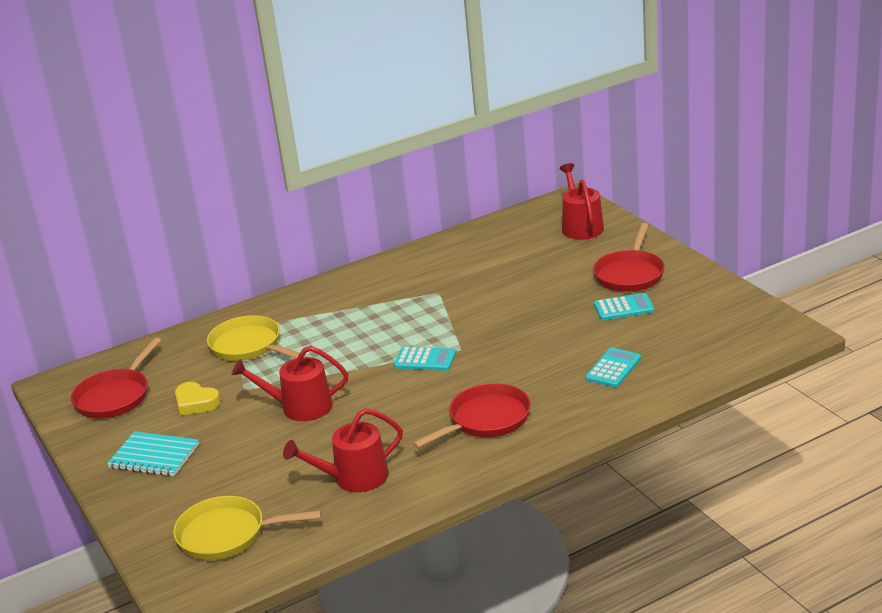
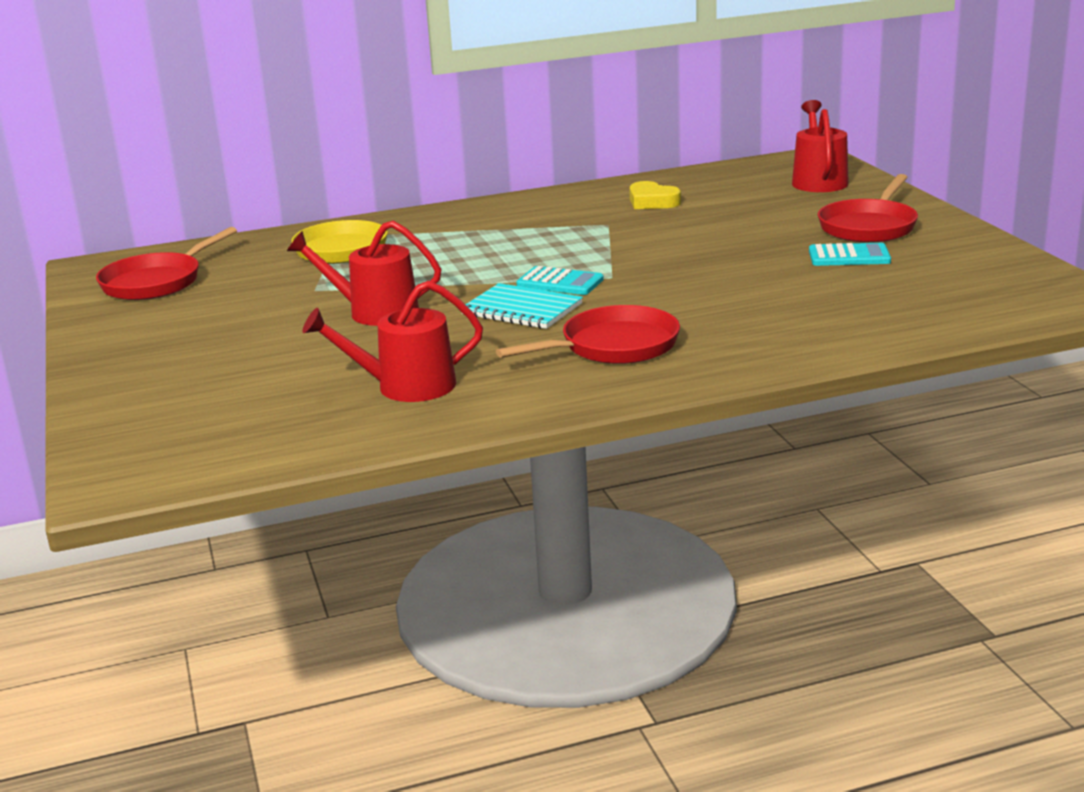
camera: 10 degrees right, 5 degrees down
(154, 456) = (165, 340): turquoise notebook -> turquoise notebook (522, 309)
(196, 403) = (249, 296): yellow heart -> yellow heart (652, 202)
(228, 534) = (207, 426): yellow pan -> none
(613, 368) = (813, 312): turquoise calculator -> none

